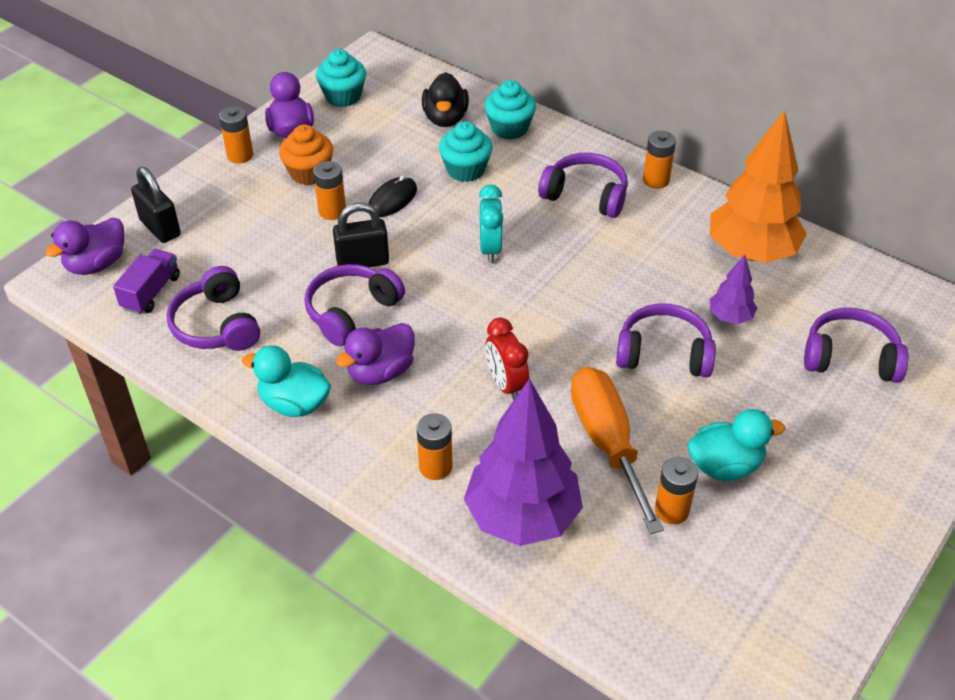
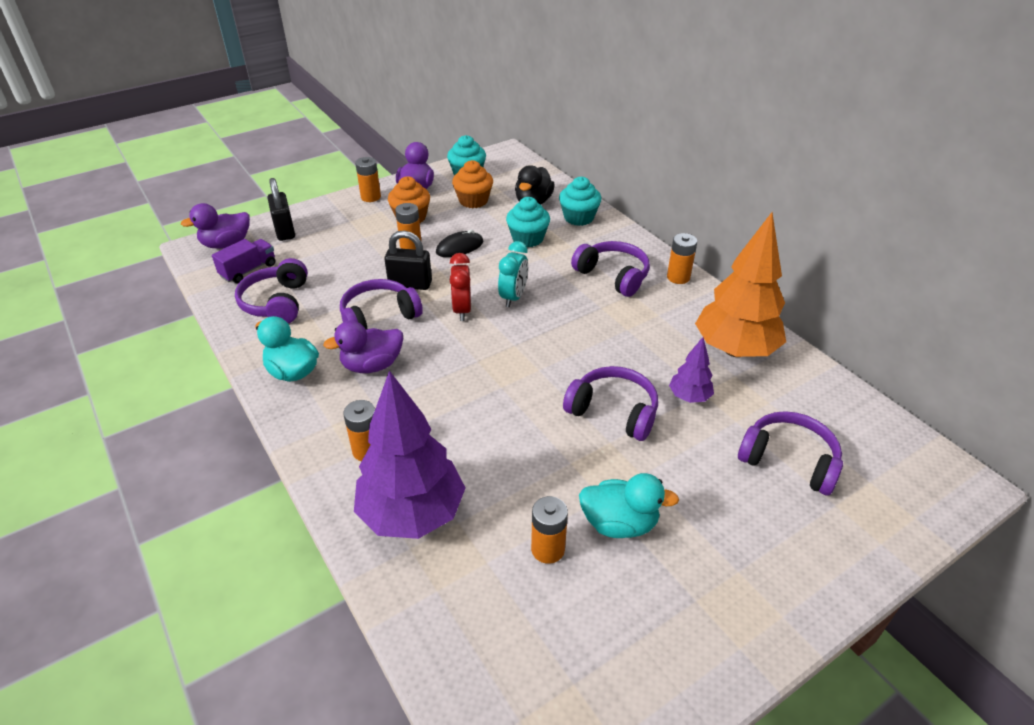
camera: 20 degrees right, 5 degrees down
(372, 132) = (473, 201): none -> orange cupcake
(506, 384) = (464, 401): red clock -> red clock (462, 310)
(607, 442) = (522, 472): orange screwdriver -> none

